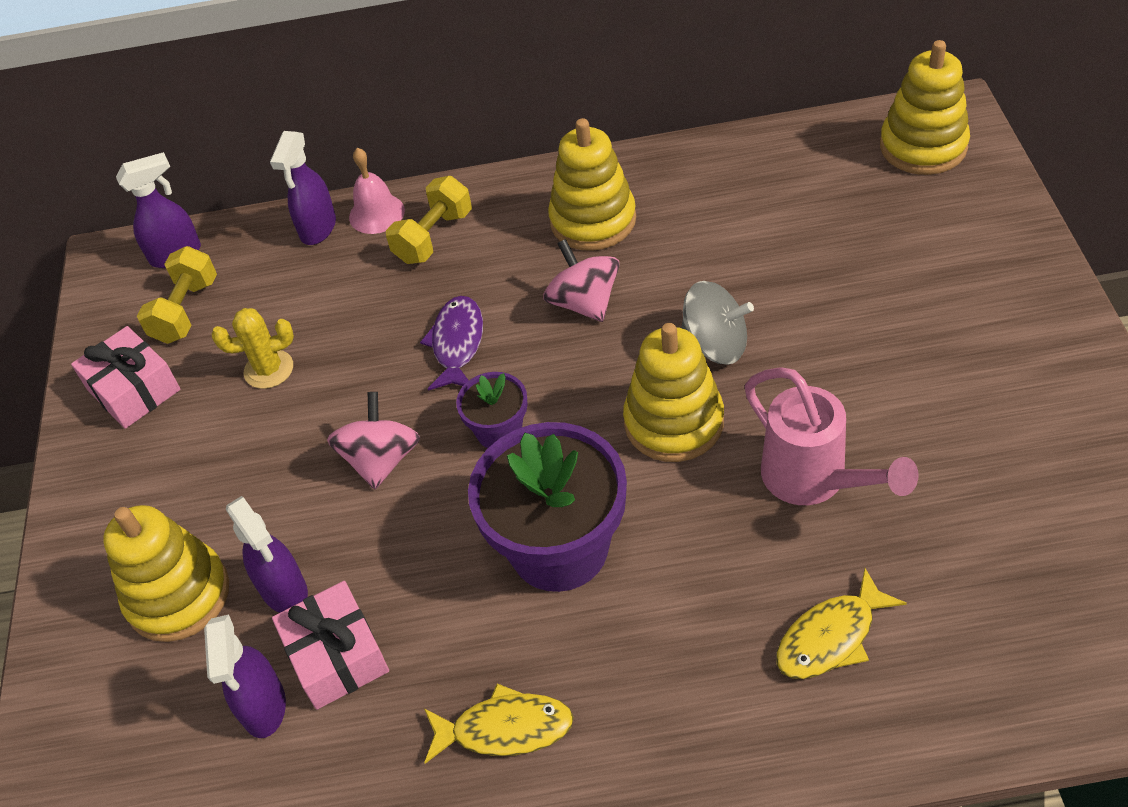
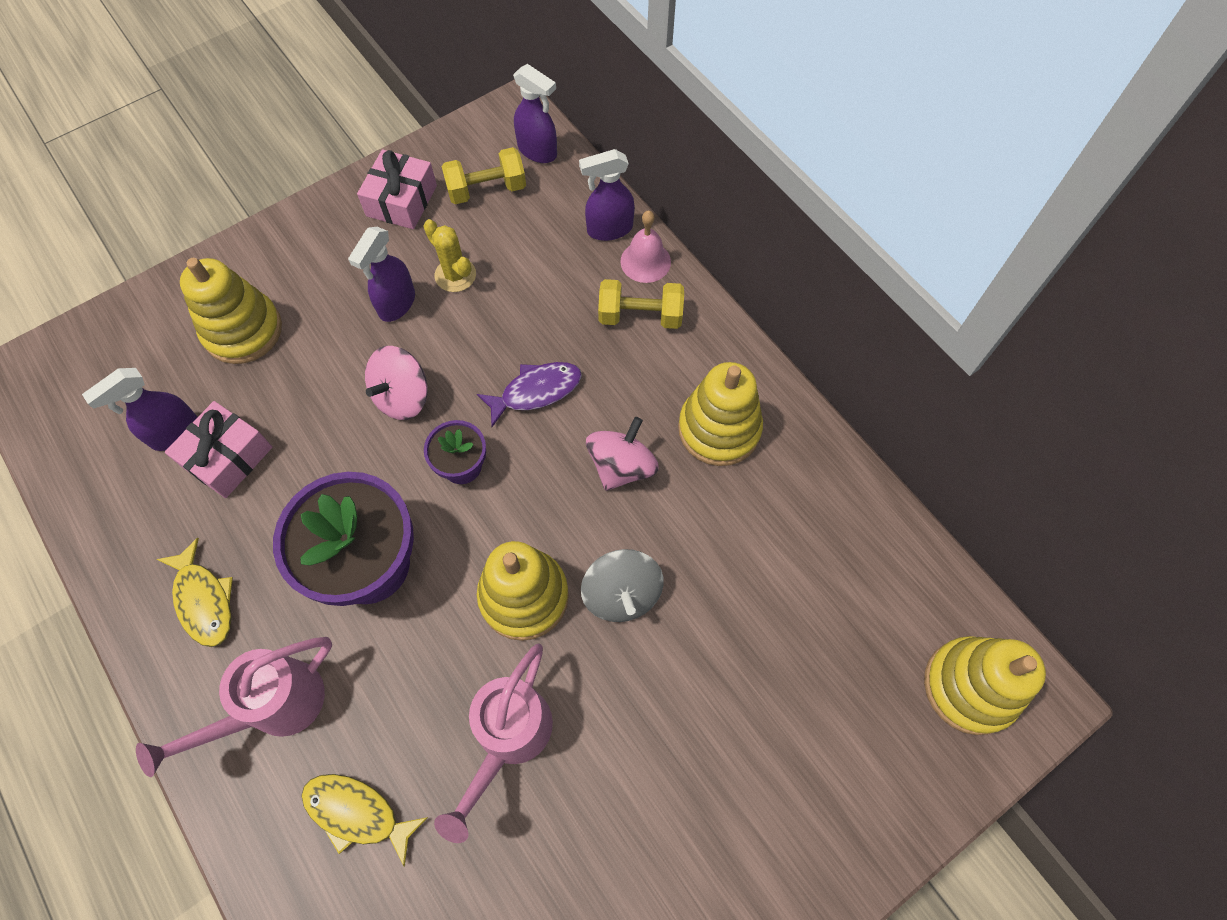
camera: 55 degrees right, 15 degrees up
(284, 591) = (268, 395): purple spray bottle -> purple spray bottle (396, 304)
(381, 460) = (402, 397): pink spinning top -> pink spinning top turned 150 degrees clockwise
(674, 688) = (273, 707): none -> pink watering can

